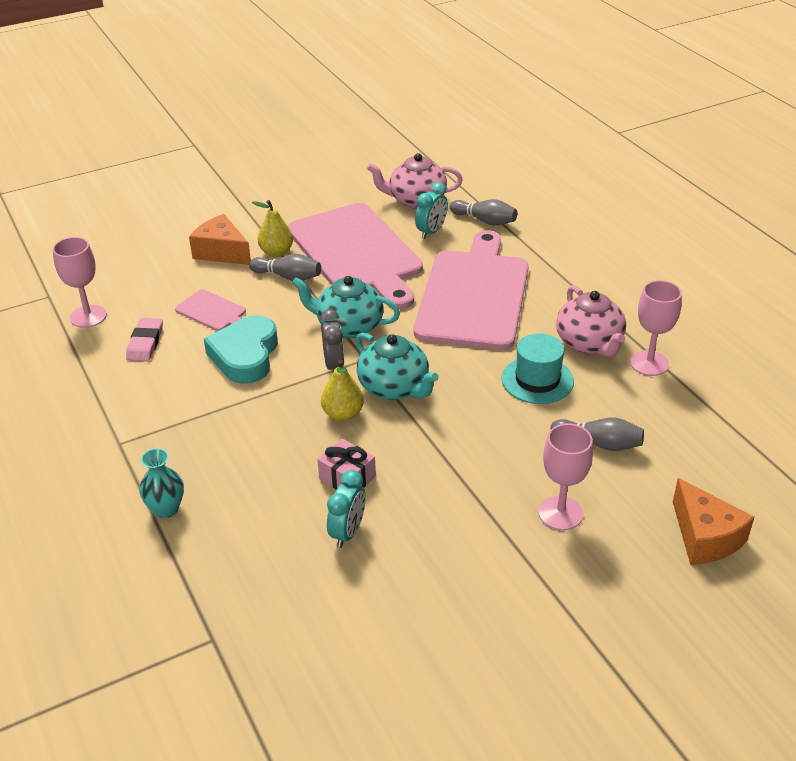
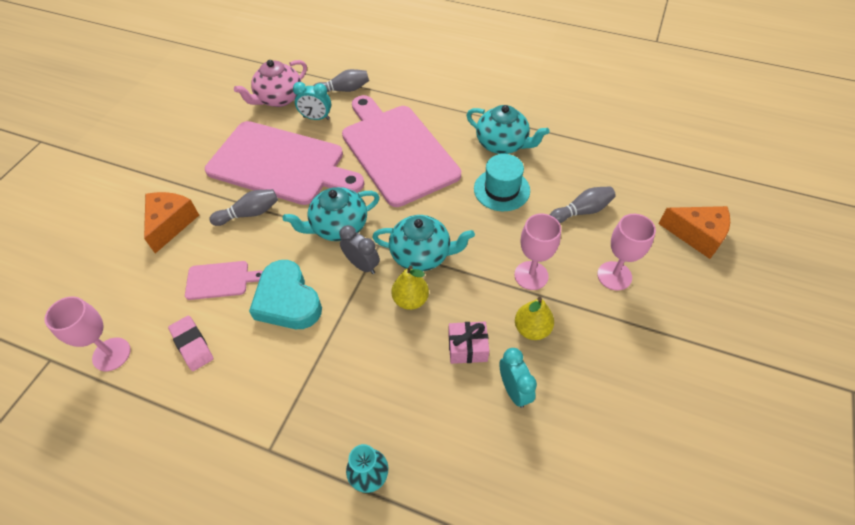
camera: 40 degrees left, 15 degrees up
(222, 252) = (171, 224): orange cheese -> orange cheese turned 105 degrees clockwise
(276, 252) = (217, 198): yellow pear -> yellow pear (532, 329)
(431, 232) = (316, 118): turquoise clock -> turquoise clock turned 105 degrees clockwise
(589, 343) = (502, 144): pink teapot -> turquoise teapot
(649, 363) = (548, 137): pink goblet -> pink goblet (531, 275)

